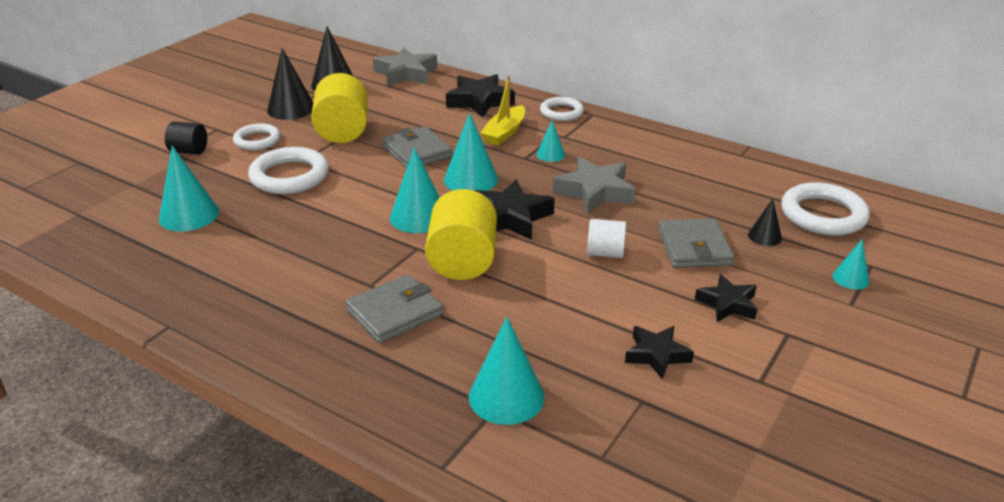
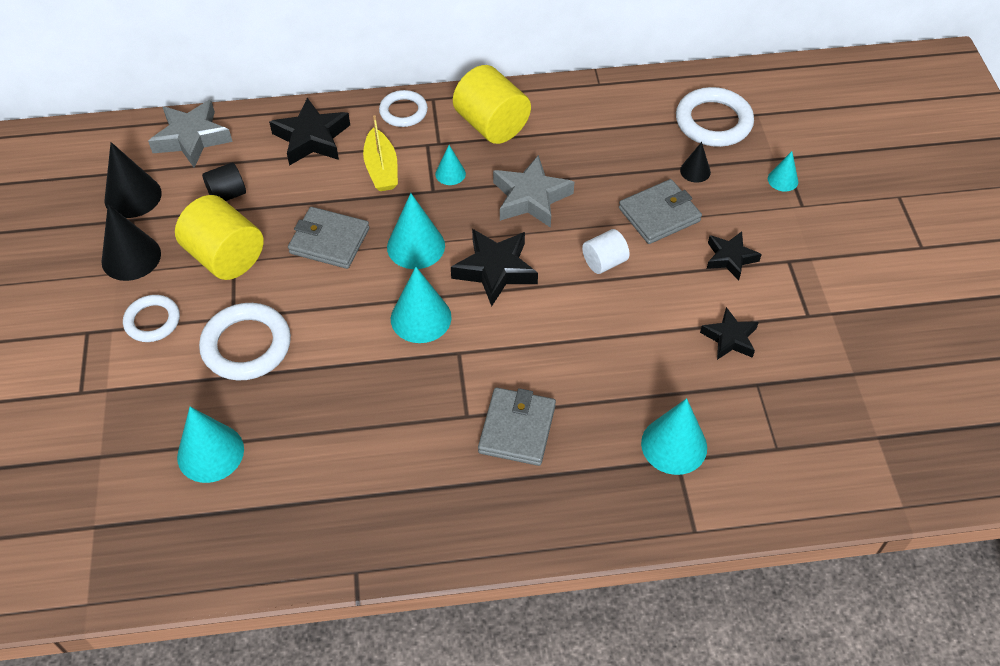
camera: 40 degrees left, 20 degrees up
(189, 151) = (98, 379): black cylinder -> black cylinder (227, 194)
(462, 261) = (510, 342): yellow cylinder -> yellow cylinder (491, 125)
(694, 247) = (659, 214): grey wallet -> grey wallet turned 75 degrees counterclockwise

